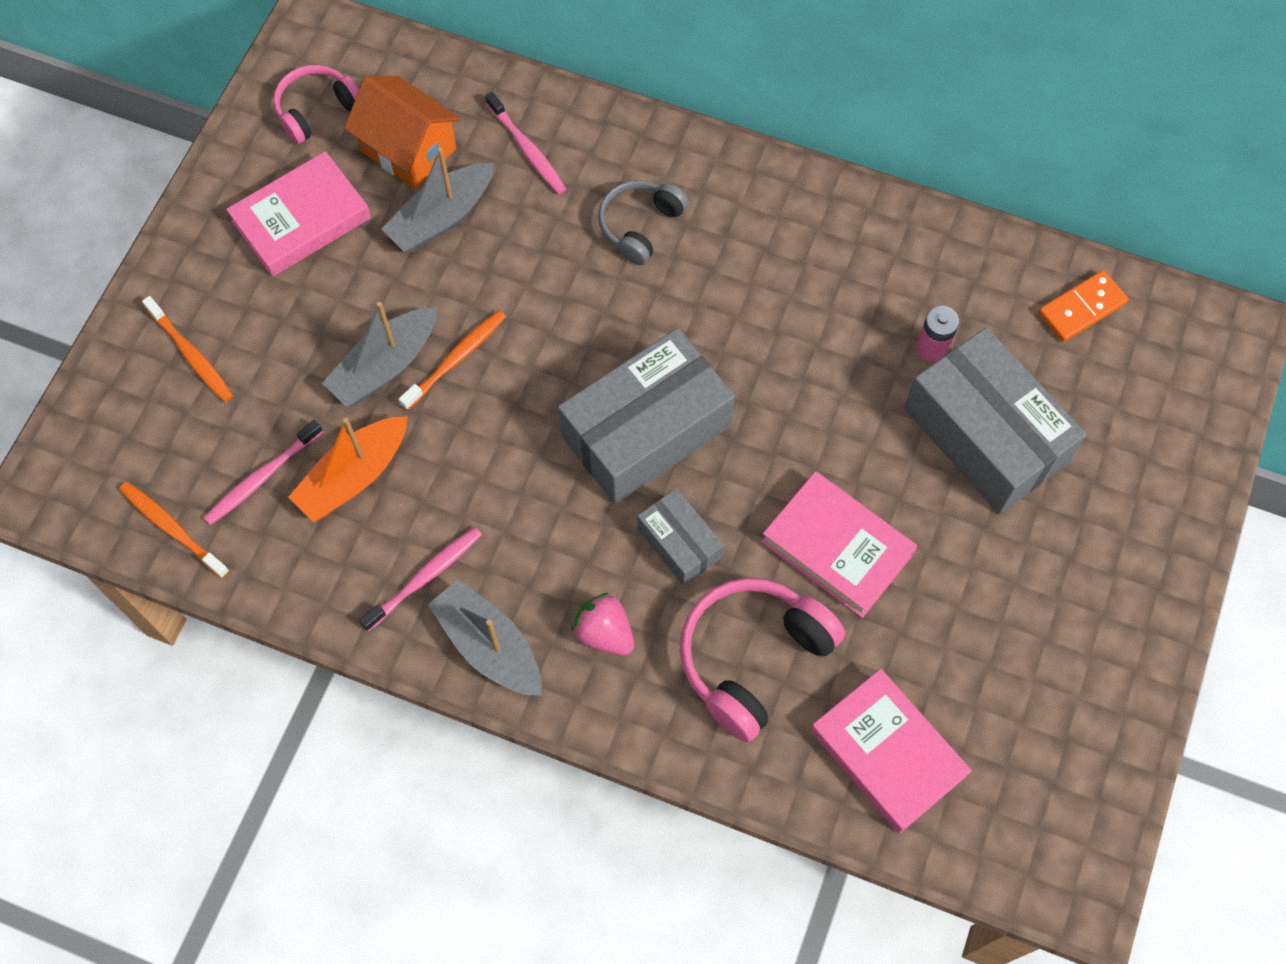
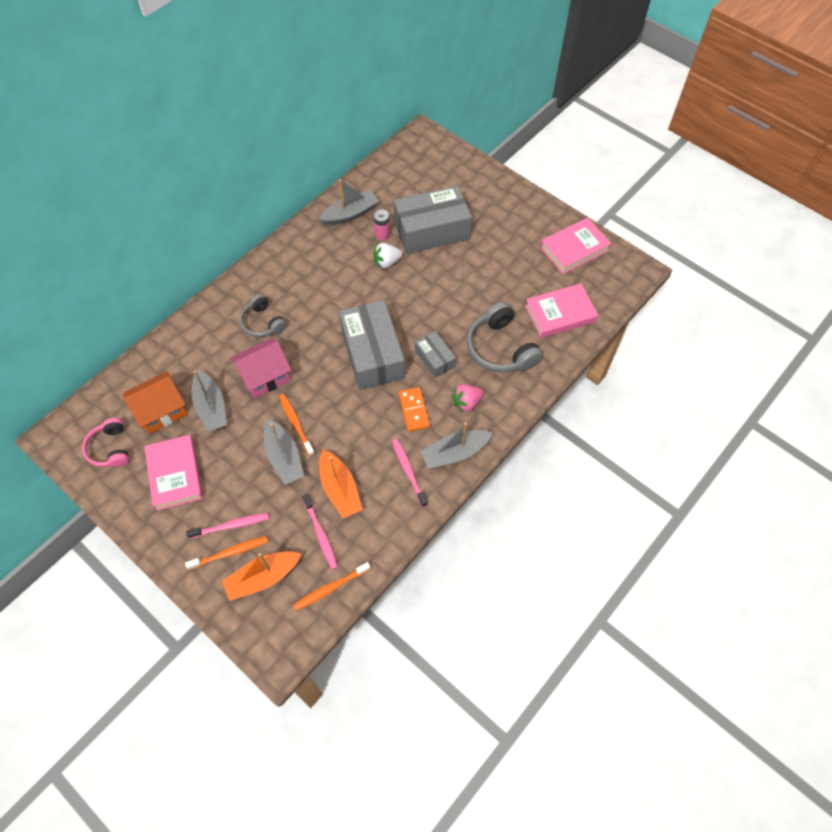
camera: 70 degrees left, 5 degrees down
(162, 420) = (263, 578): none -> orange boat
(527, 150) = (193, 357): pink toothbrush -> pink toothbrush (231, 525)
(531, 274) = (265, 377): none -> pink house
(679, 543) = (434, 359): grey box -> grey box turned 75 degrees clockwise
(752, 658) = (500, 348): pink headphones -> grey headphones
(837, 548) = (461, 300): pink book -> pink book (574, 249)
(867, 381) = (387, 262): none -> white strawberry
(954, 274) = (350, 214): none -> grey boat
(1082, 308) = (388, 178): orange domino -> orange domino (414, 410)

